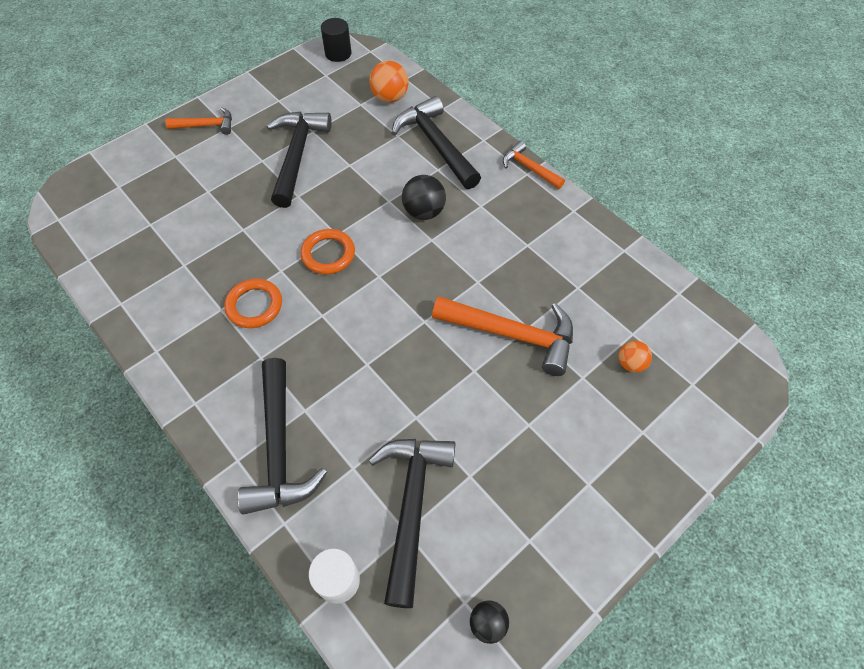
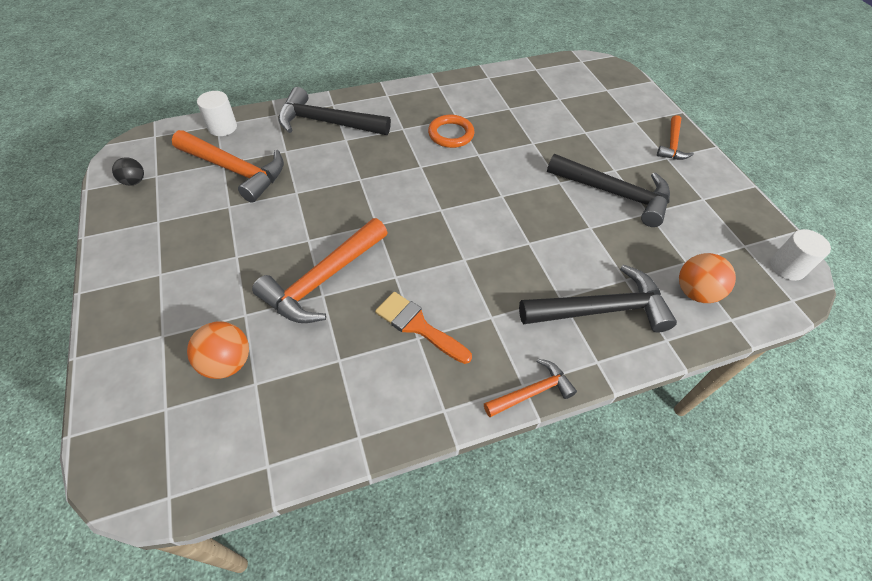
camera: 110 degrees right, 5 degrees down
(328, 254) = (481, 185): orange ring -> none
(338, 53) = (787, 267): black cylinder -> white cylinder
(412, 507) = (235, 170): black hammer -> orange hammer
(424, 212) = (502, 265): black ball -> none
(517, 248) = (418, 326): none -> orange brush
(630, 363) = (227, 362): orange ball -> orange ball, size x1.59

